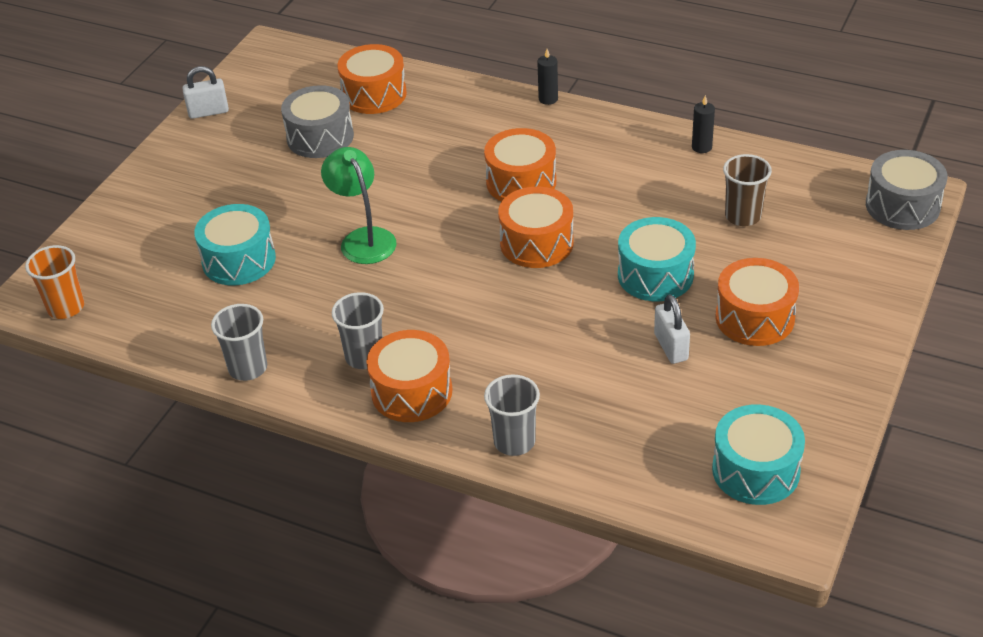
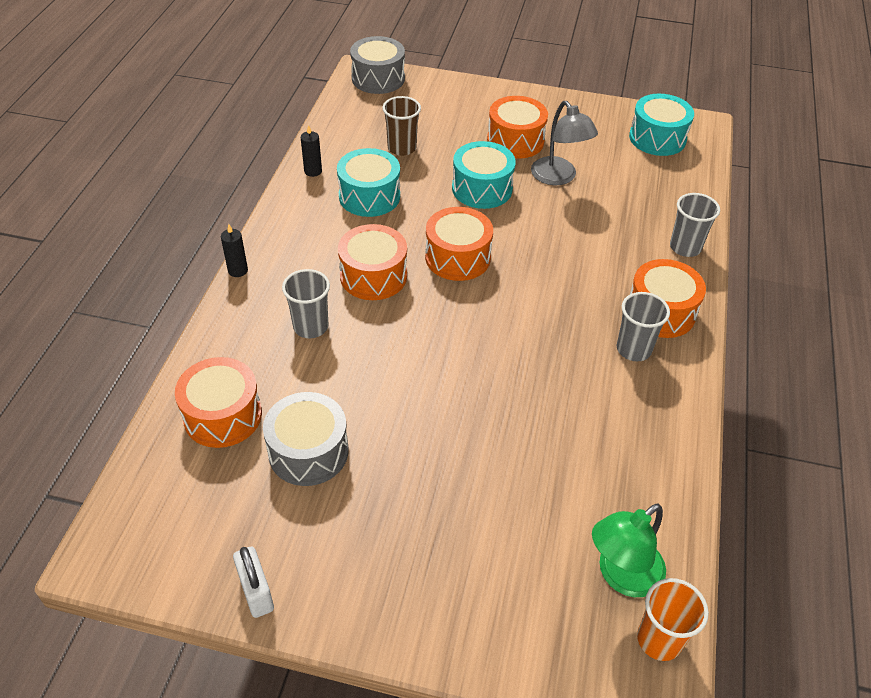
camera: 105 degrees left, 5 degrees up
(239, 260) = (534, 480): turquoise drum -> turquoise drum (369, 196)
(248, 368) = (680, 433): grey cup -> grey cup (311, 327)
(363, 238) = (477, 379): green lamp -> green lamp (621, 576)
(671, 347) = (558, 177): white padlock -> grey lamp

